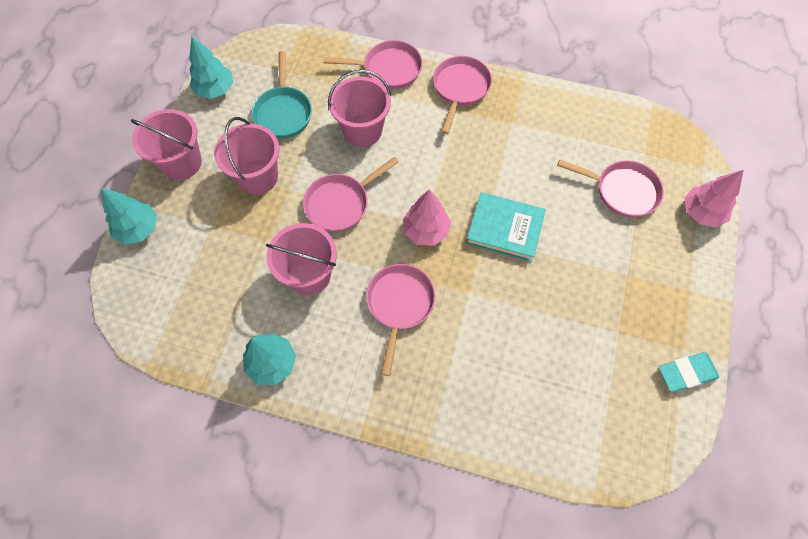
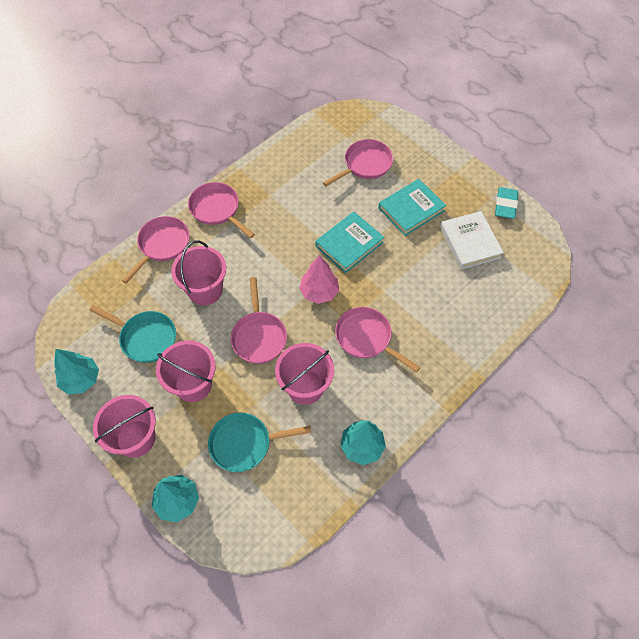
camera: 60 degrees left, 5 degrees down
(221, 253) = (244, 443): none -> turquoise pan
(597, 268) = (411, 209): none -> turquoise book
(599, 355) = (470, 242): none -> white book
(701, 213) = (407, 134): pink tree -> none

